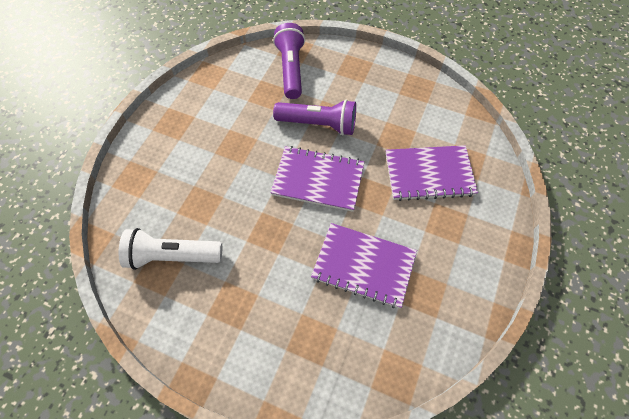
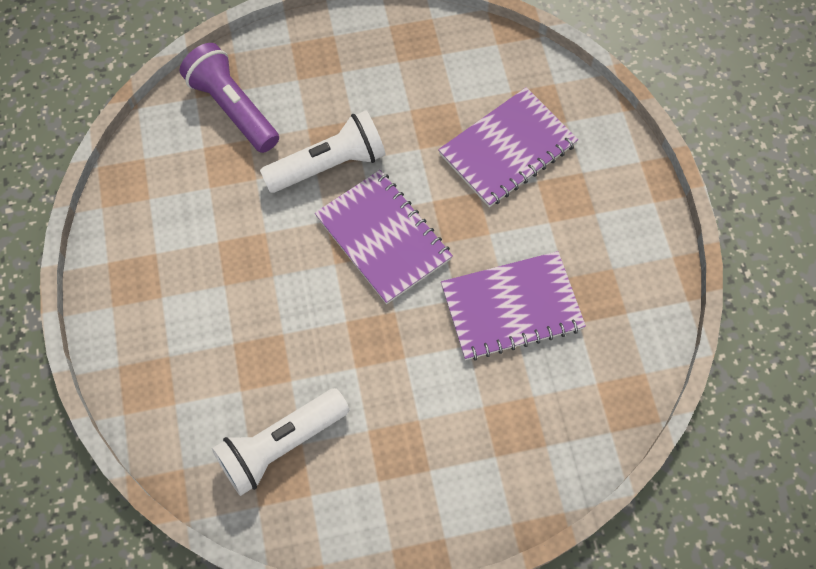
camera: 35 degrees left, 5 degrees up
(318, 180) = (383, 238): purple notebook -> purple notebook turned 75 degrees clockwise
(319, 124) = (329, 164): purple flashlight -> white flashlight

